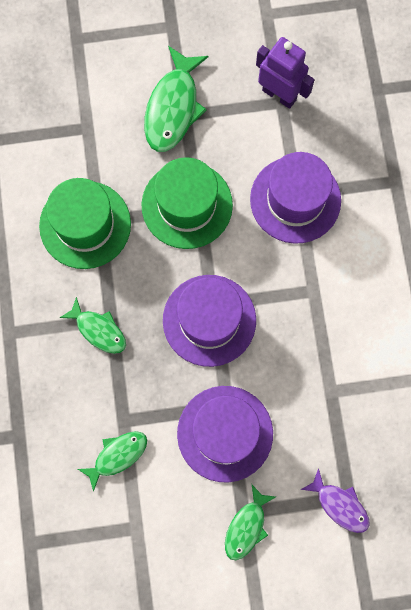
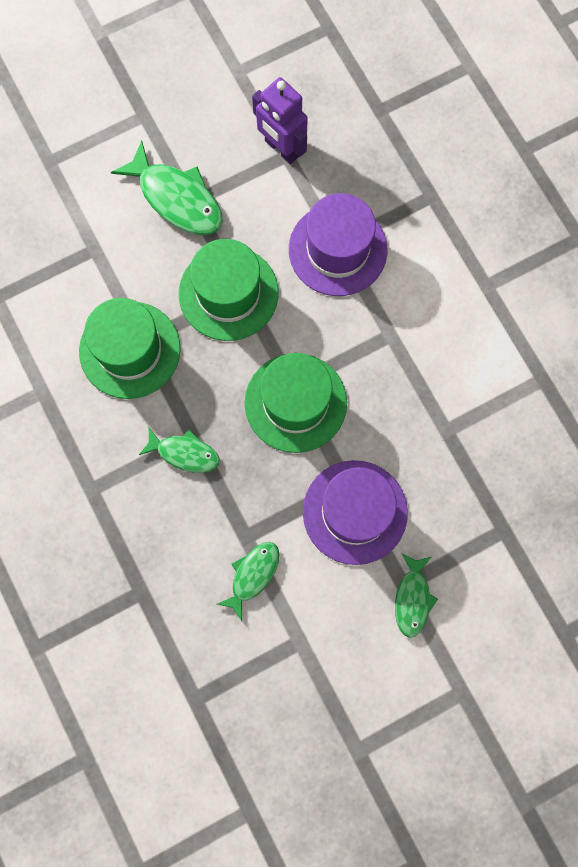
camera: 20 degrees left, 0 degrees up
(173, 107) = (177, 198): green fish -> green fish turned 45 degrees counterclockwise
(209, 320) = (295, 402): purple hat -> green hat
(279, 94) = (281, 148): purple robot -> purple robot turned 150 degrees counterclockwise
(339, 505) = (498, 542): purple fish -> none

